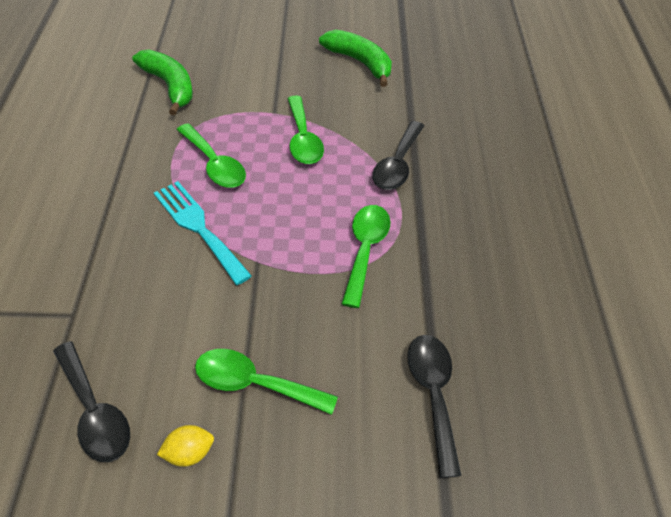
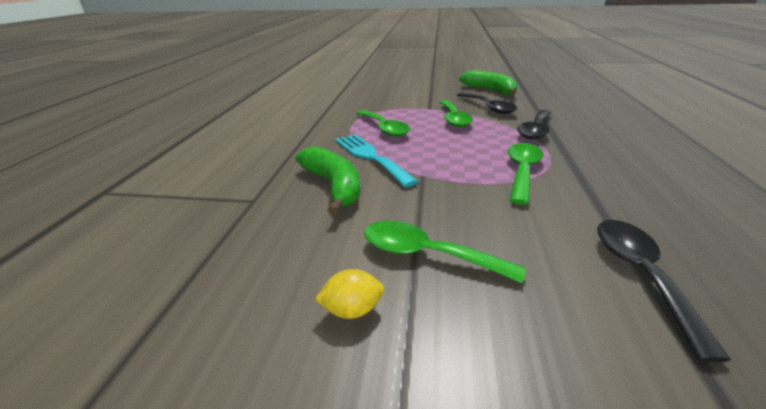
camera: 10 degrees right, 20 degrees down
(95, 412) = (254, 267): black spoon -> black spoon (488, 108)
(170, 86) = (352, 99): green banana -> green banana (333, 186)

